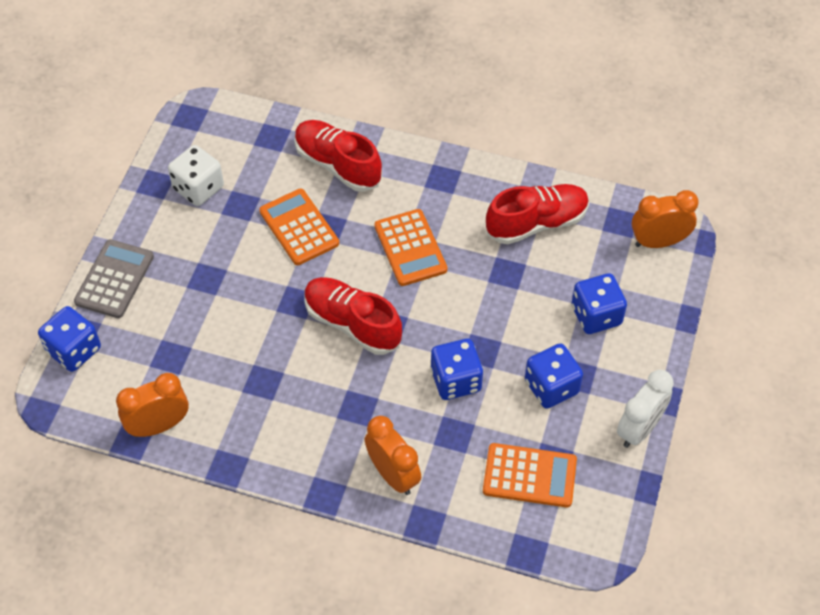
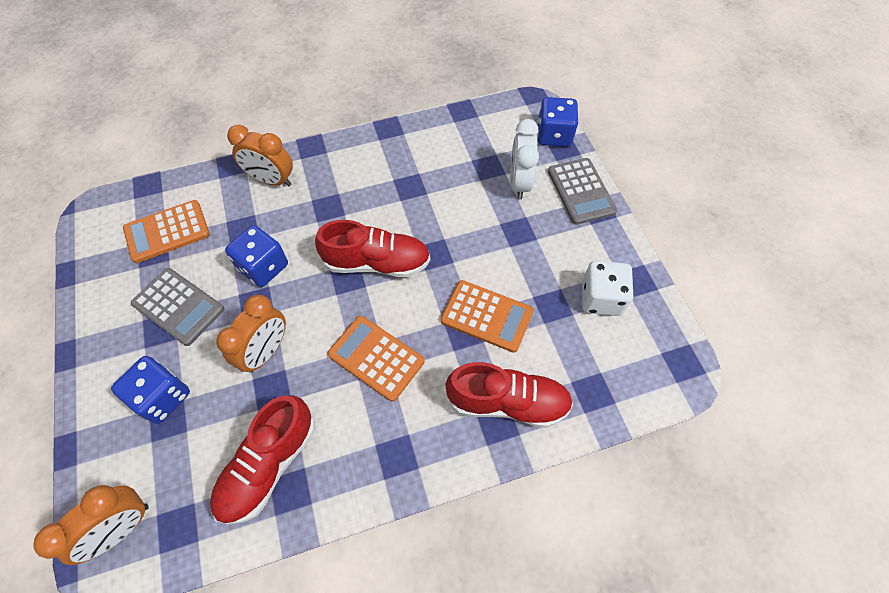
camera: 145 degrees right, 5 degrees up
(159, 426) = (453, 125): orange clock -> orange clock (266, 351)
(551, 387) = (178, 306): blue dice -> grey calculator
(639, 429) = (85, 314): white clock -> white clock (519, 183)

